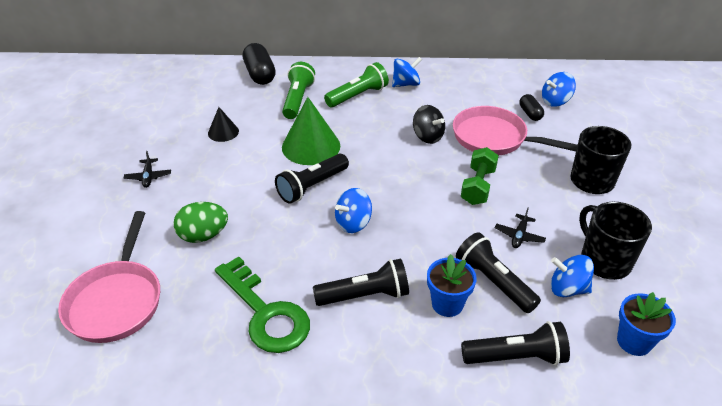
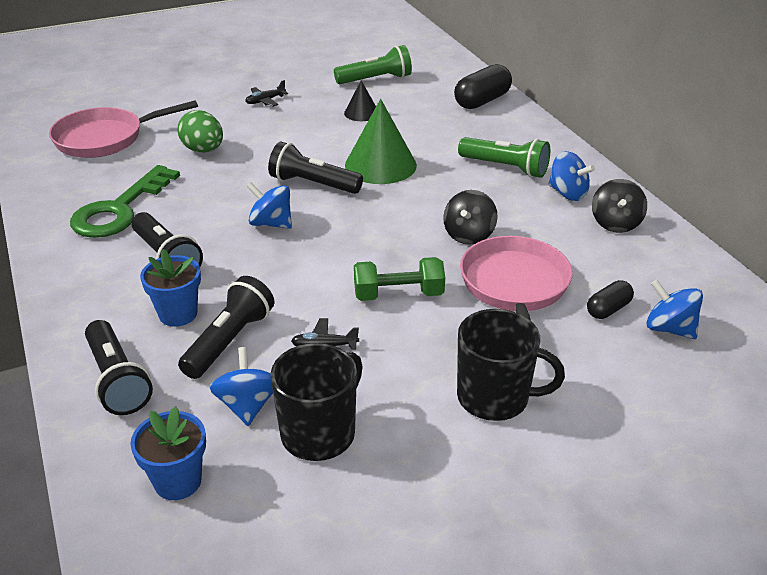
camera: 65 degrees right, 5 degrees down
(297, 99) = (458, 134): green flashlight -> green flashlight (376, 79)
(449, 80) = (615, 223): none -> black spinning top

